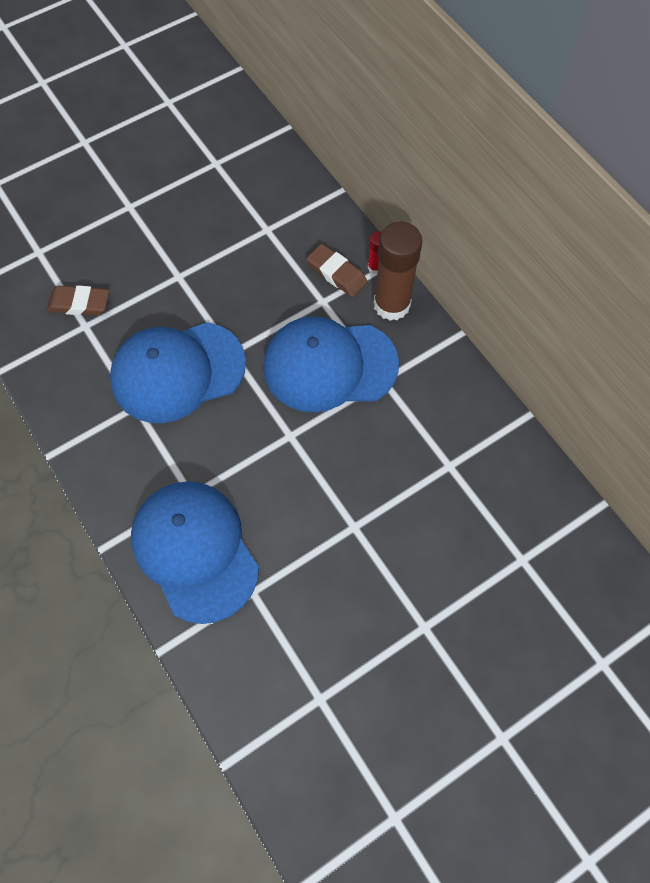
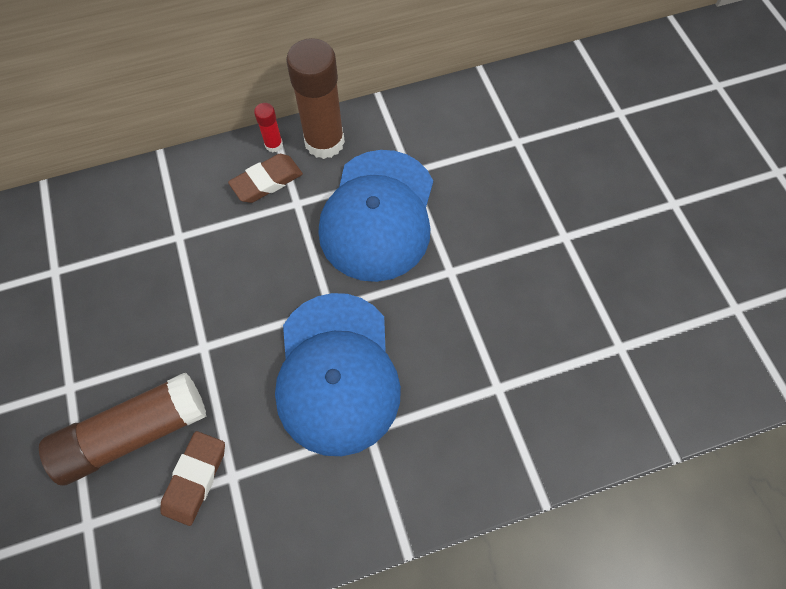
camera: 75 degrees left, 0 degrees up
(105, 256) = (135, 432): none -> brown glue stick
(195, 550) = (566, 396): blue cap -> none

